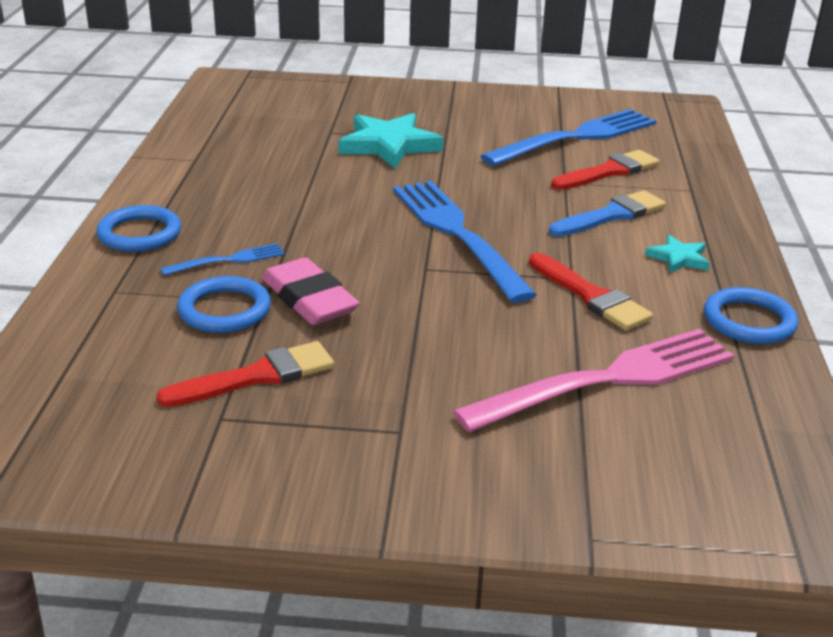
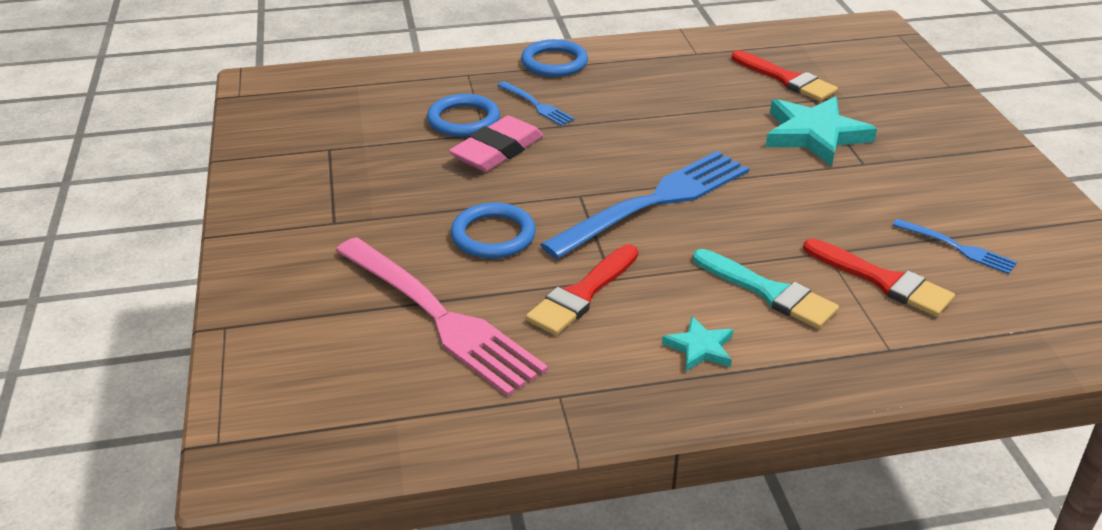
camera: 75 degrees right, 5 degrees up
(257, 376) = (382, 151): red brush -> red brush (786, 79)
(576, 137) = (957, 248): blue fork -> blue fork, size x0.46
(611, 215) = (769, 292): blue brush -> turquoise brush
(749, 321) = (589, 406): blue ring -> blue ring (493, 235)

